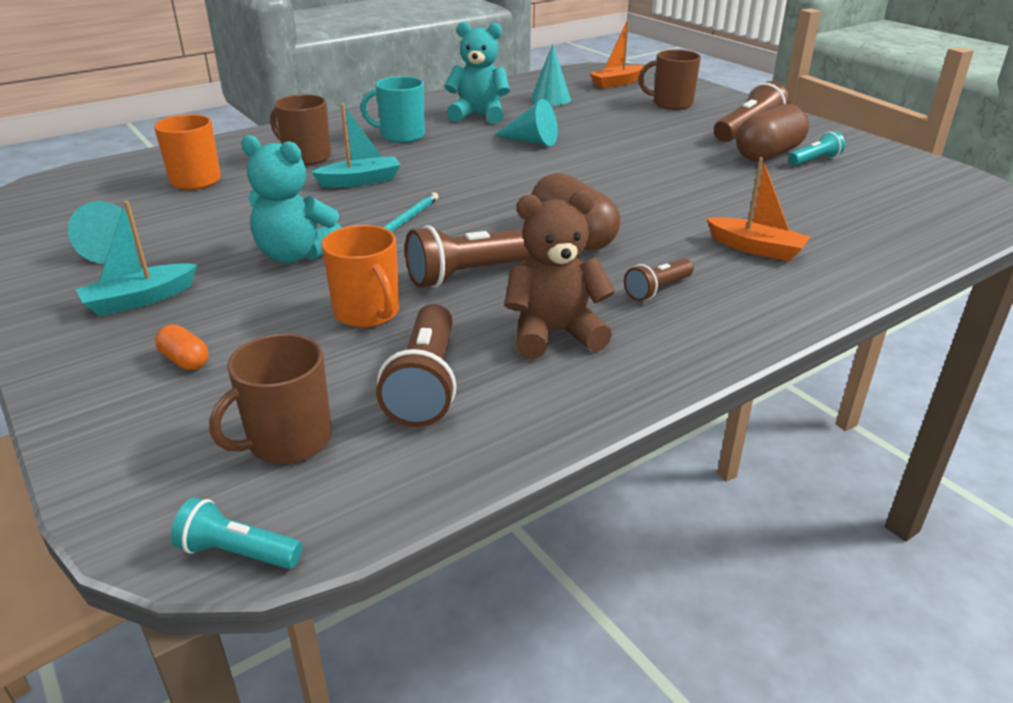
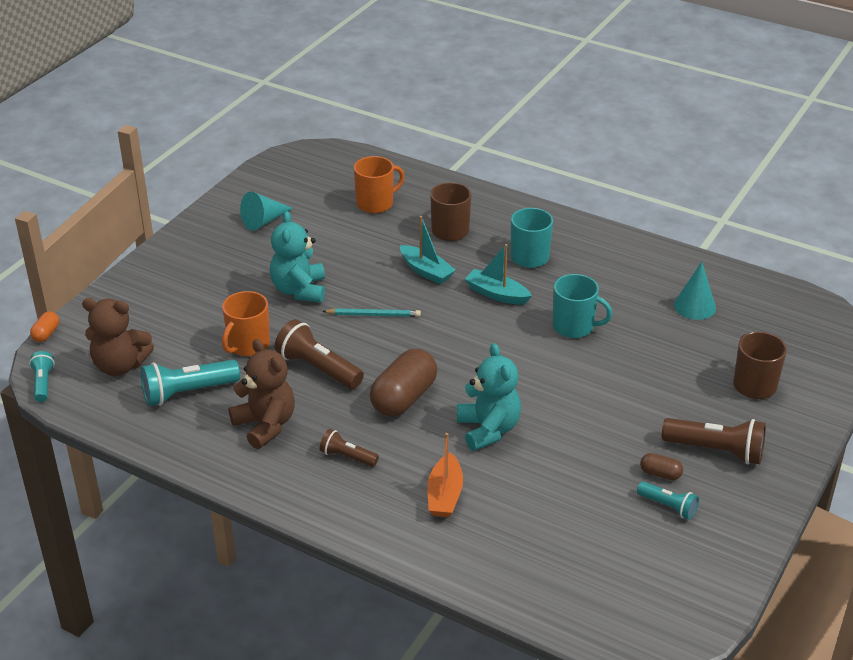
camera: 65 degrees right, 5 degrees up
(140, 299) = (216, 259): turquoise boat -> turquoise boat (497, 294)
(185, 360) = (168, 303): orange capsule -> orange capsule (46, 334)
(288, 440) = (120, 365): brown mug -> brown teddy bear
(425, 384) = (188, 392): brown flashlight -> turquoise flashlight
(479, 115) = (612, 279): turquoise teddy bear -> turquoise teddy bear (488, 429)
(532, 141) = (574, 326): turquoise cone -> turquoise mug
(617, 83) = (787, 335): orange boat -> none
(768, 154) = (660, 474): brown capsule -> brown capsule, size x0.47

